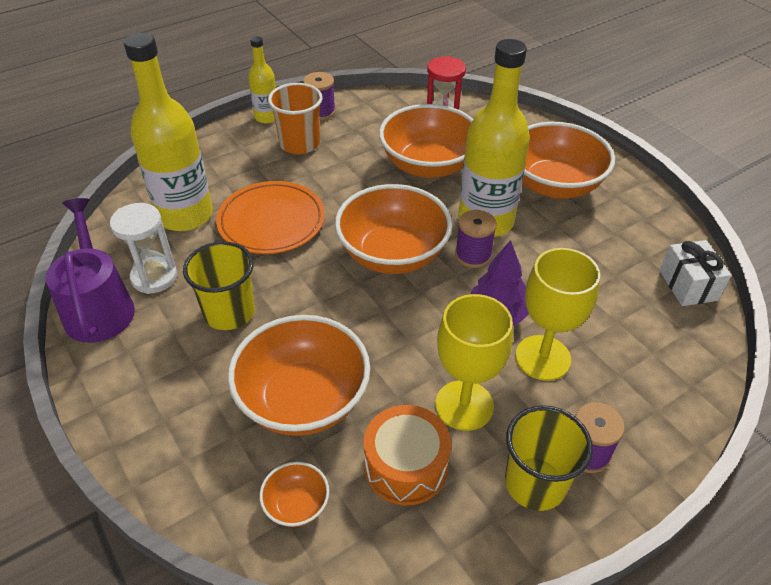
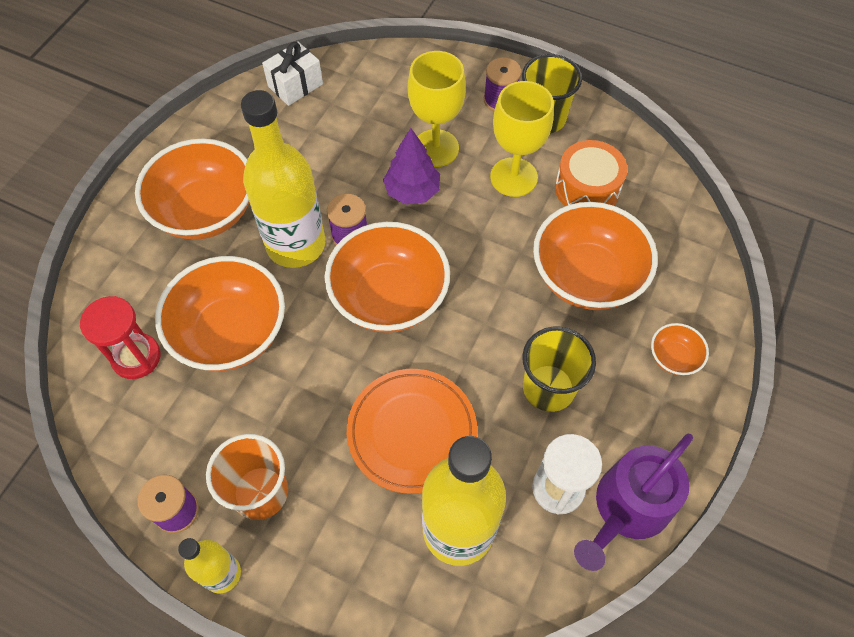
camera: 120 degrees left, 15 degrees up
(296, 505) = (663, 234): orange bowl -> orange bowl (673, 357)

